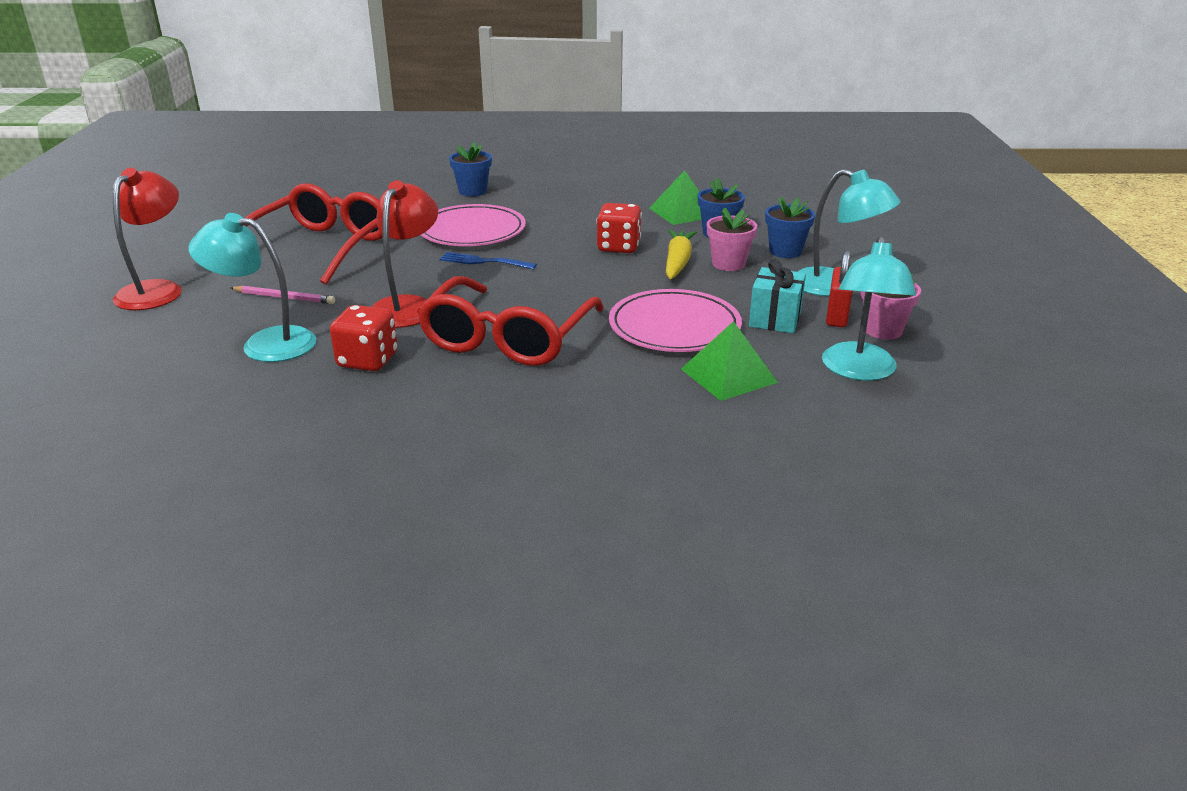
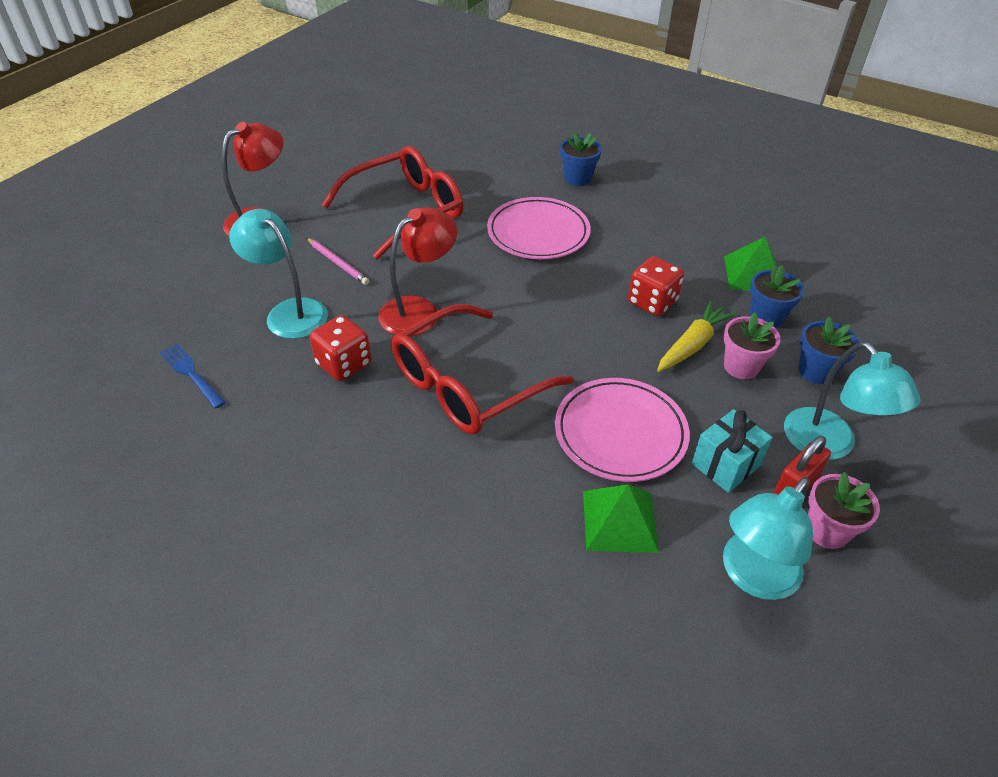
camera: 30 degrees right, 15 degrees up
(484, 262) = (519, 277): blue fork -> blue fork (191, 373)

